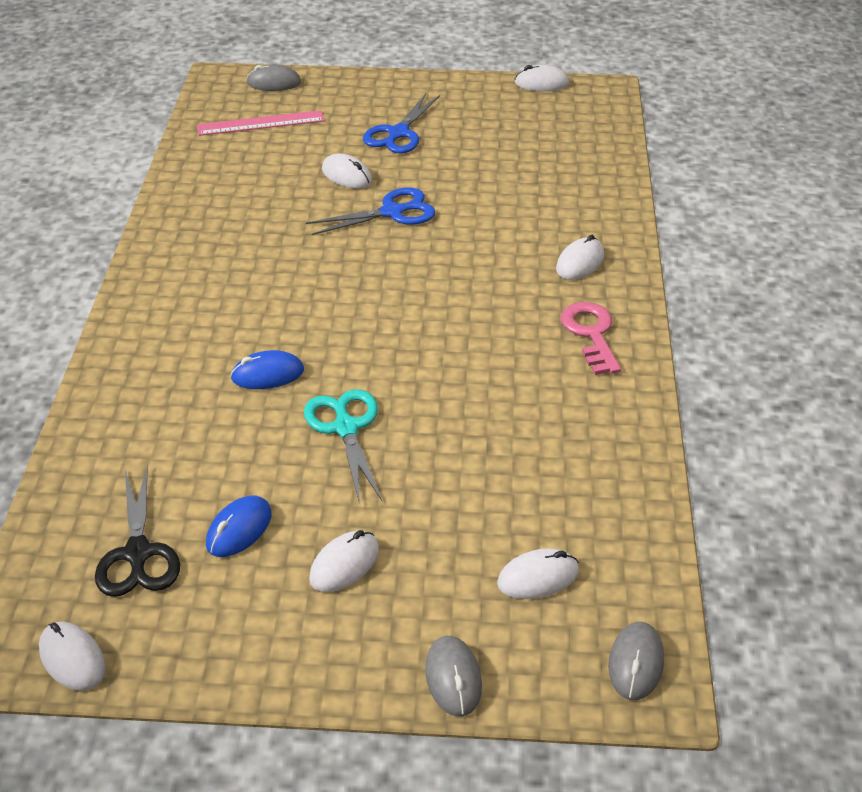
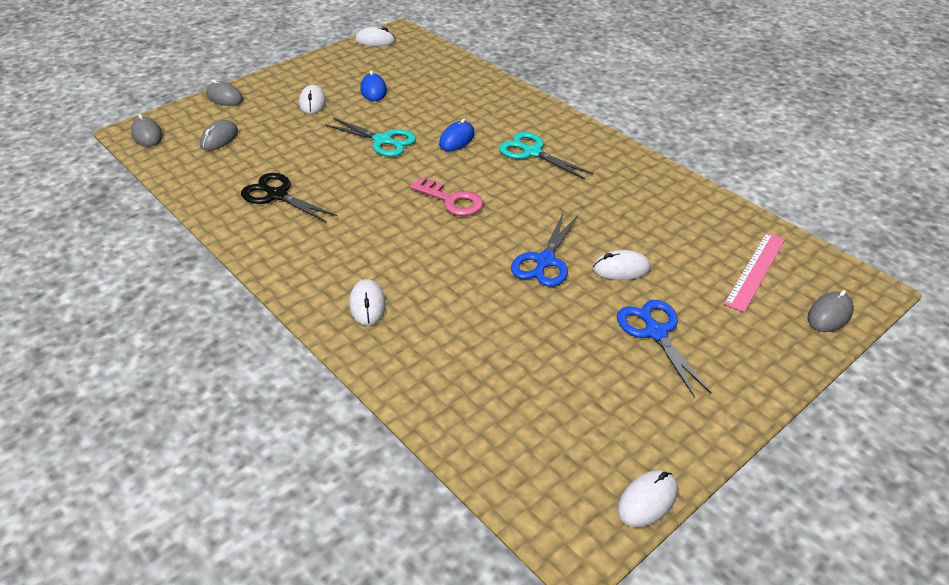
camera: 135 degrees right, 0 degrees up
(138, 553) = (401, 67): black scissors -> black scissors (277, 195)
(226, 308) = (532, 152): none -> turquoise scissors
(538, 577) = (219, 138): white mouse -> grey mouse
(590, 334) = (306, 258): pink key -> pink key (452, 200)

